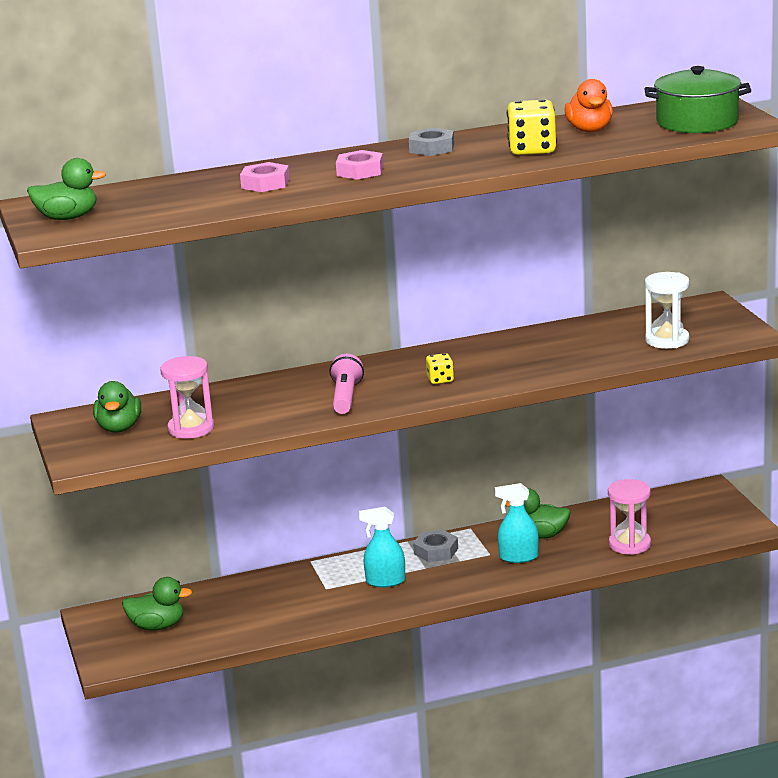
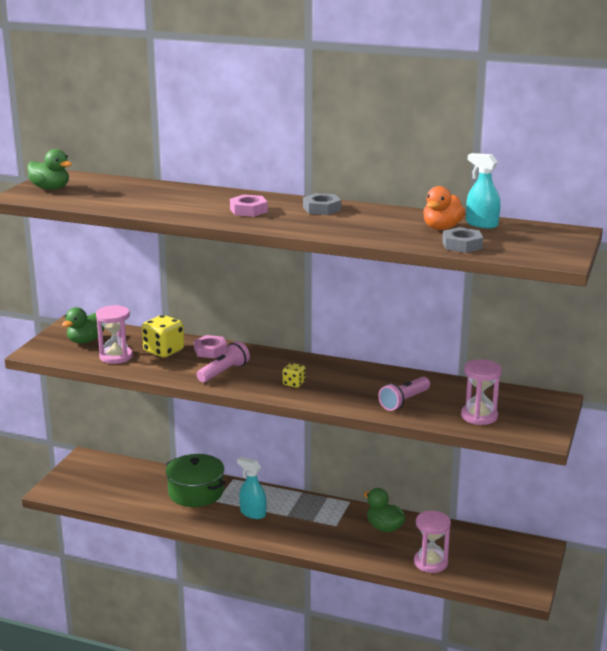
camera: 35 degrees right, 0 degrees up
(157, 626) = (103, 480): green duck -> none
(265, 183) = (184, 201): pink nut -> pink nut (210, 351)
(436, 551) = (308, 507): grey nut -> grey nut (462, 245)
(518, 557) = (349, 536): turquoise spray bottle -> turquoise spray bottle (481, 224)
(532, 150) = (375, 230): yellow dice -> yellow dice (163, 351)
(578, 354) = (404, 401): none -> pink flashlight
(667, 340) = (479, 416): white hourglass -> pink hourglass
(697, 122) = (525, 245): green pot -> green pot (196, 492)

